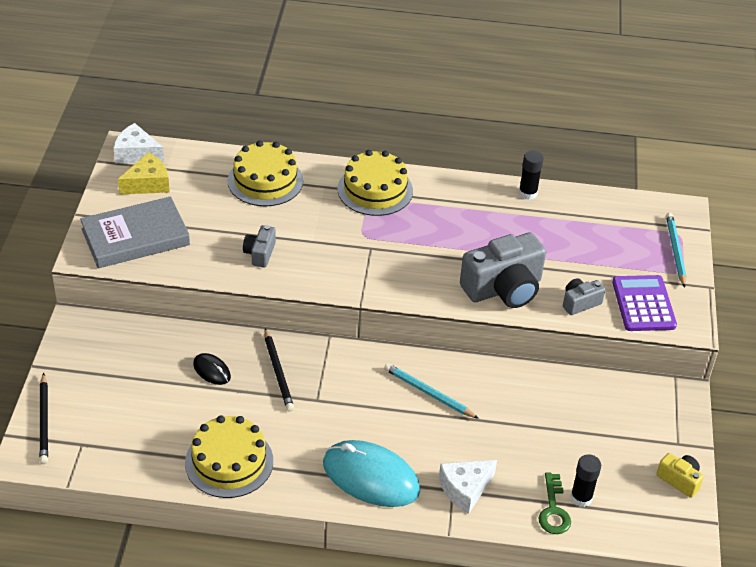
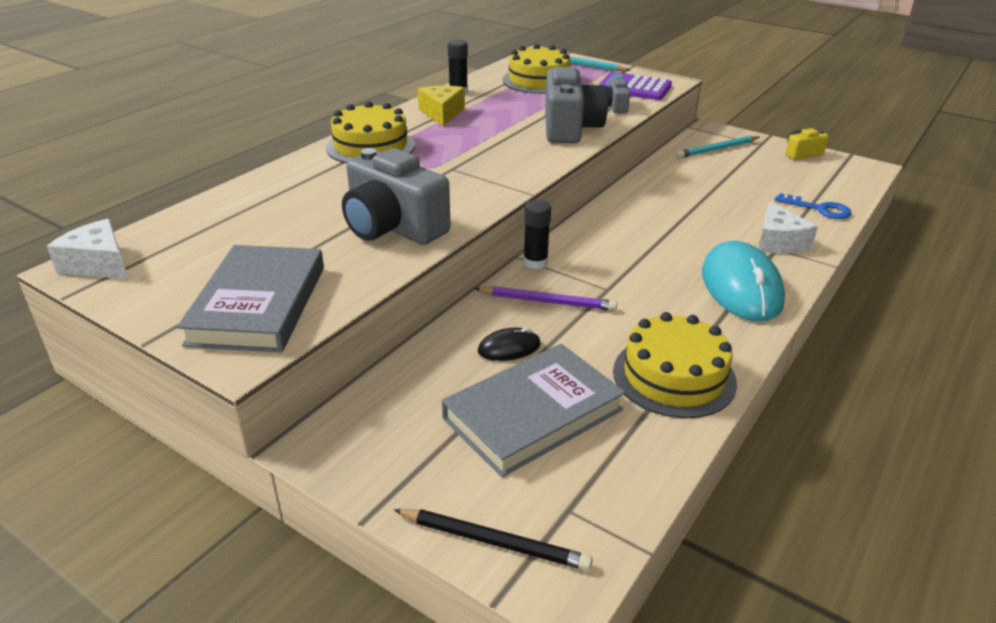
camera: 60 degrees left, 10 degrees down
(136, 153) = (98, 264): white cheese -> white cheese turned 75 degrees clockwise
(148, 183) = (169, 270): yellow cheese -> yellow cheese (442, 113)
(152, 403) = (533, 414): none -> grey book
(260, 253) = (393, 227): grey camera -> grey camera, size x2.04
(265, 181) = (277, 195): yellow cake -> yellow cake (539, 80)
(278, 372) = (547, 302): black pencil -> purple pencil
(371, 477) = (741, 287): turquoise mouse -> turquoise mouse turned 60 degrees counterclockwise
(429, 393) = (640, 225): turquoise pencil -> turquoise pencil (717, 149)
(553, 510) = (819, 209): green key -> blue key
(581, 498) = (808, 194): black glue stick -> black glue stick (535, 262)

